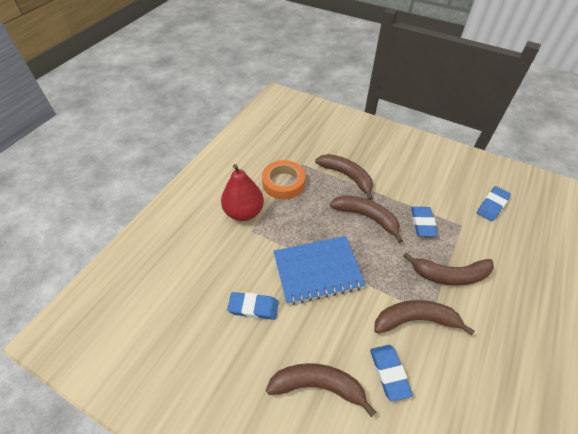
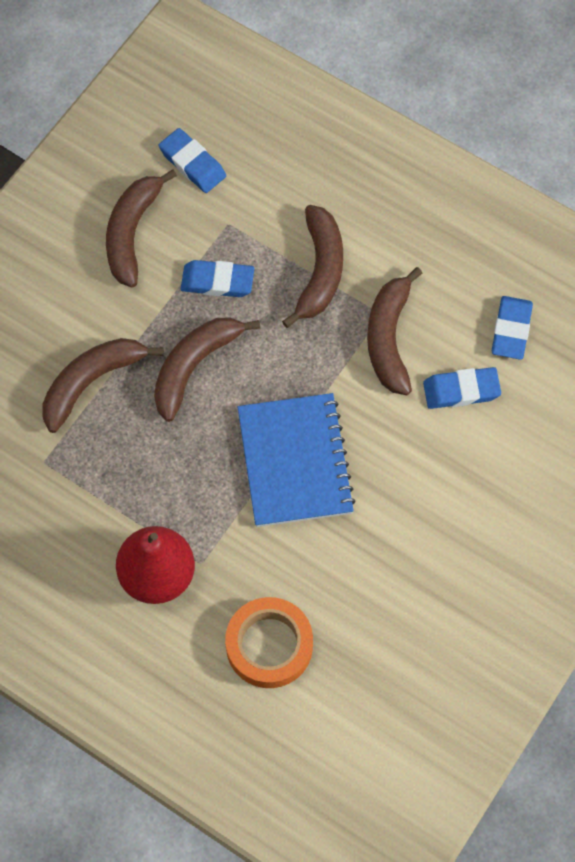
camera: 85 degrees left, 15 degrees up
(253, 307) = (352, 564): blue eraser -> blue eraser (511, 330)
(283, 183) = (92, 500): orange tape -> orange tape (269, 645)
(317, 385) = (473, 484): brown banana -> brown banana (131, 233)

